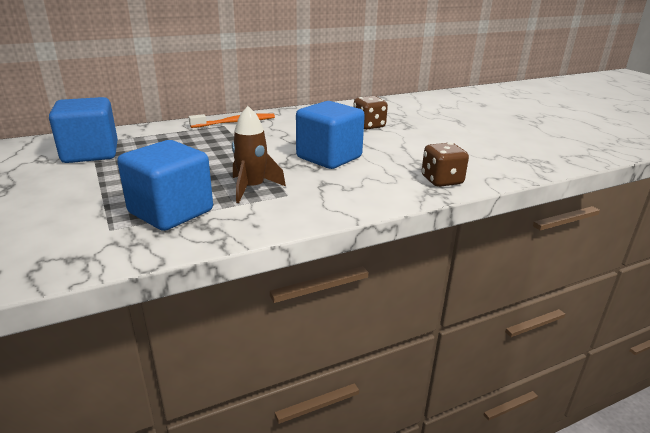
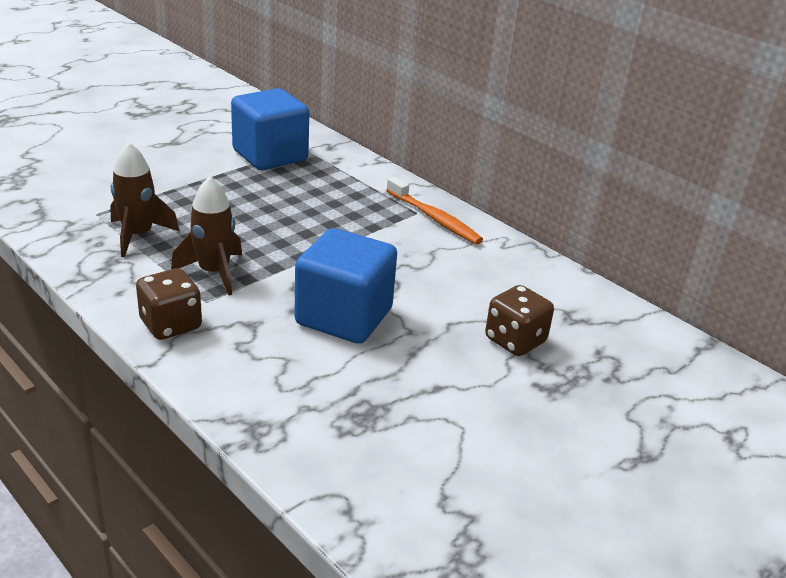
camera: 70 degrees right, 5 degrees up
(171, 212) = (138, 236): blue cube -> brown rocket
(441, 181) = (304, 439): brown dice -> brown dice (171, 325)

